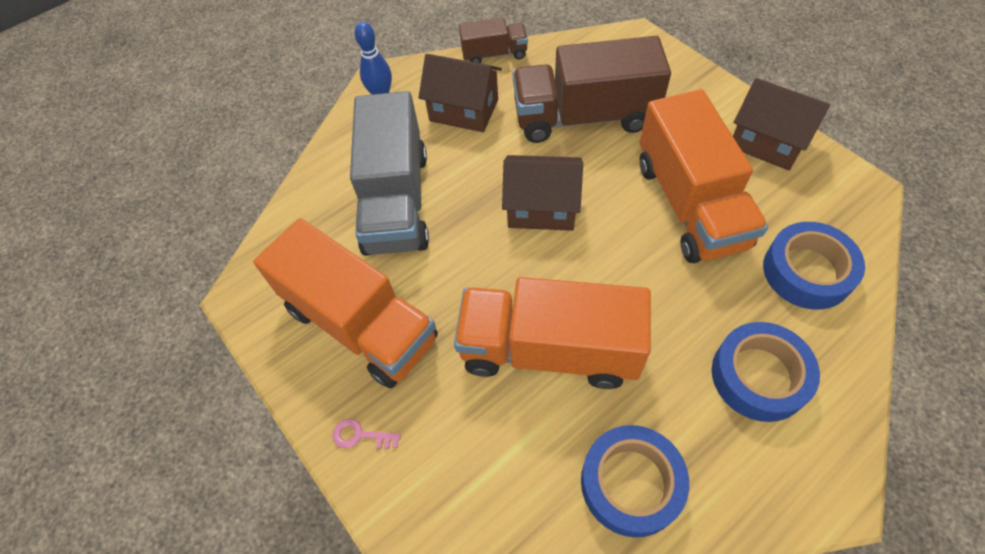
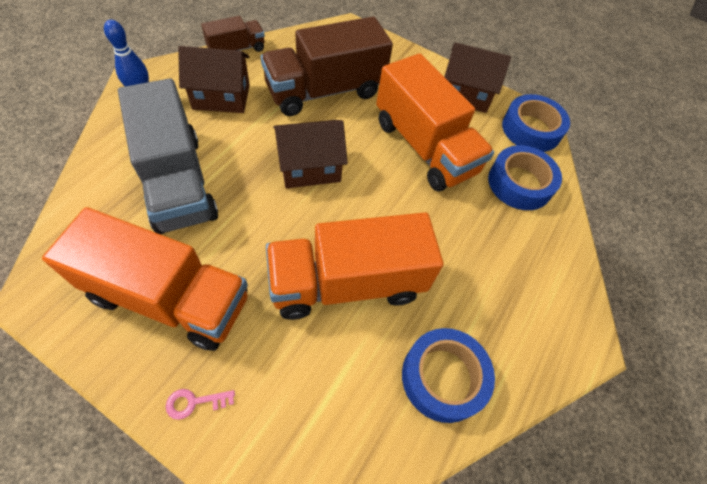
camera: 30 degrees left, 0 degrees up
(759, 376) = (511, 267): blue tape -> blue tape (531, 129)

